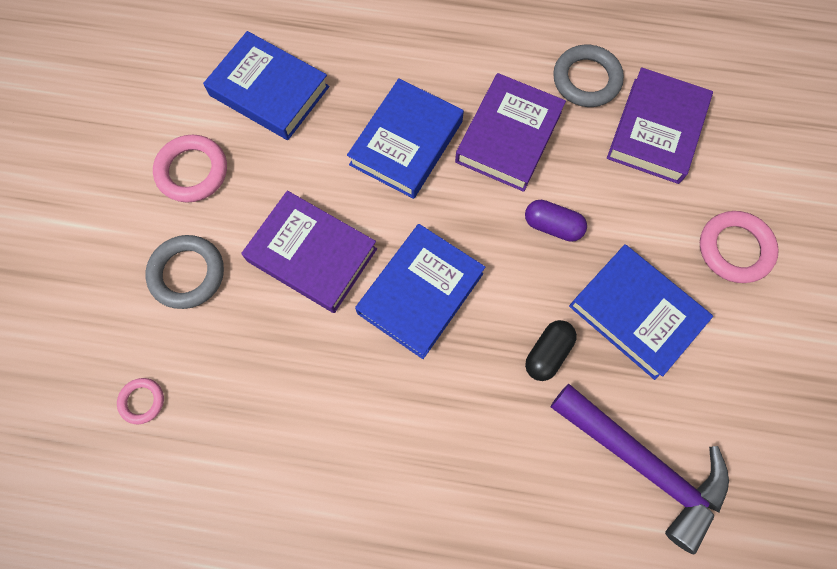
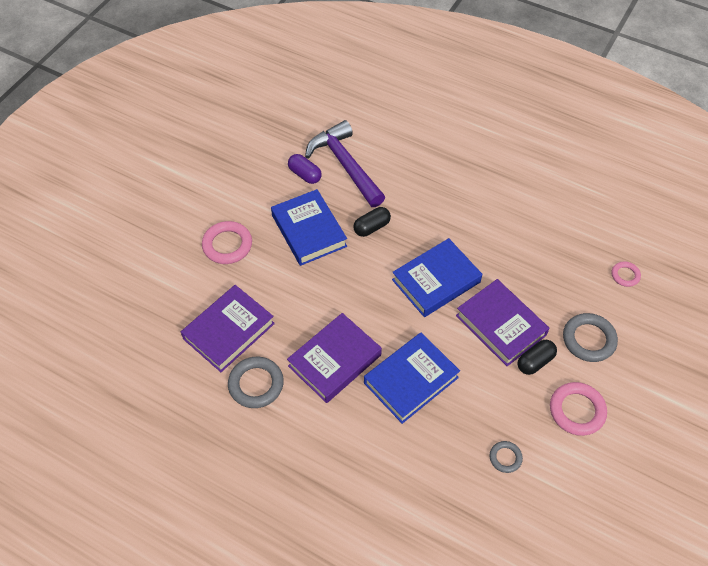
camera: 160 degrees left, 15 degrees down
(255, 218) = (535, 362): none -> black capsule
(269, 91) = (505, 458): blue book -> grey ring
(552, 226) = (333, 293): purple capsule -> purple capsule (305, 175)

